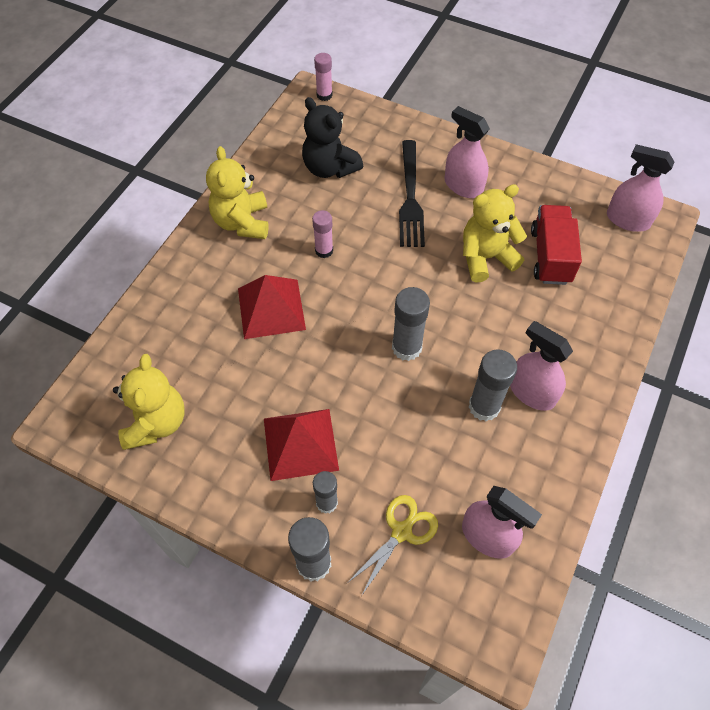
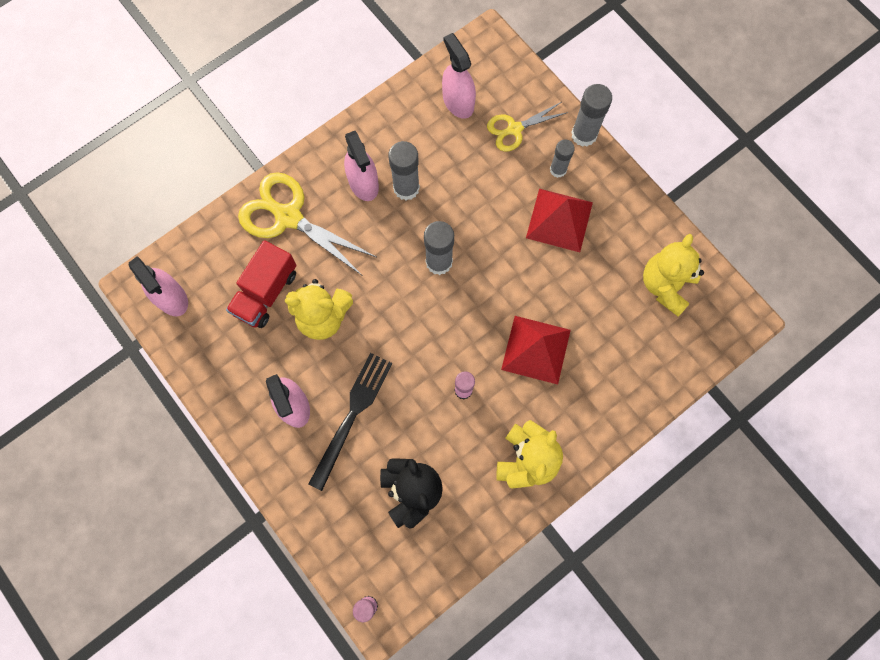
camera: 155 degrees left, 15 degrees up
(582, 328) = (287, 216): none -> yellow scissors

